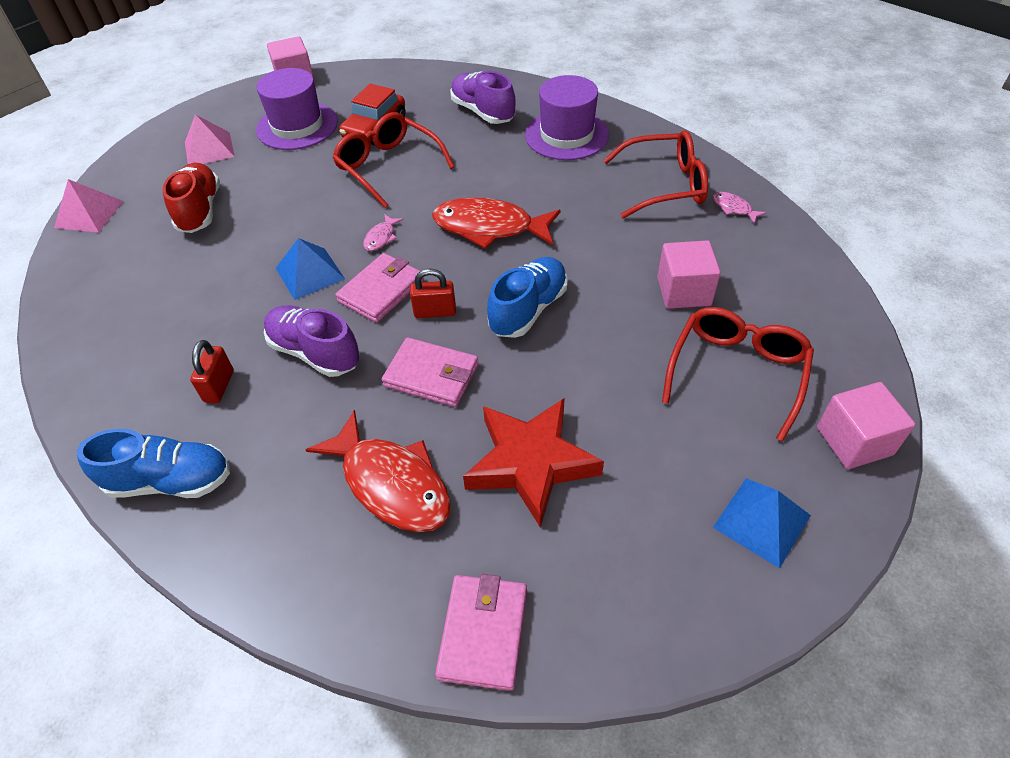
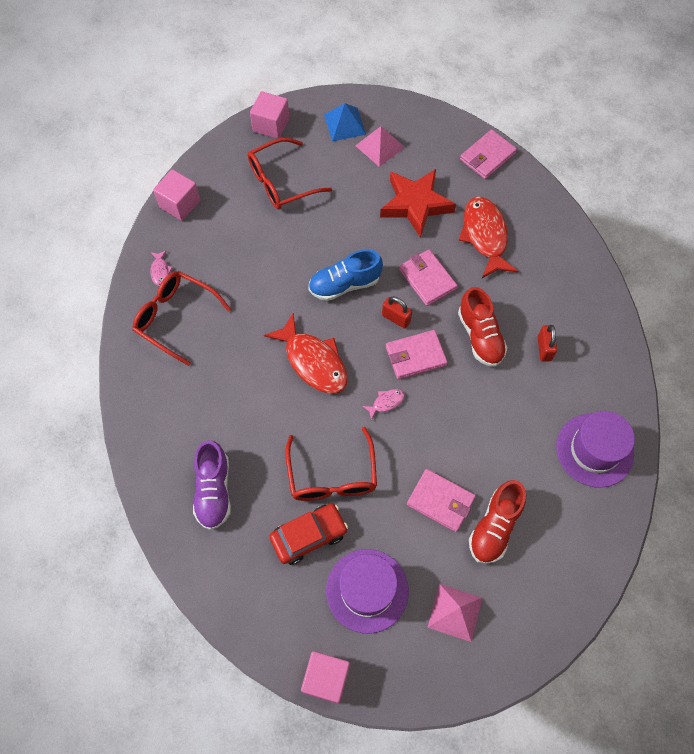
camera: 145 degrees left, 15 degrees up
(89, 214) = (580, 587): pink pyramid -> pink pyramid (379, 146)
(170, 481) = (591, 305): blue shoe -> none
(219, 386) = (544, 348): red padlock -> red padlock turned 45 degrees counterclockwise
(267, 201) = (440, 501): none -> pink wallet
(310, 273) = (450, 402): blue pyramid -> none
(315, 352) = (480, 336): purple shoe -> red shoe
(566, 135) = (183, 414): purple hat -> purple hat (594, 450)
(683, 291) = (254, 239): pink cube -> pink cube (180, 204)

